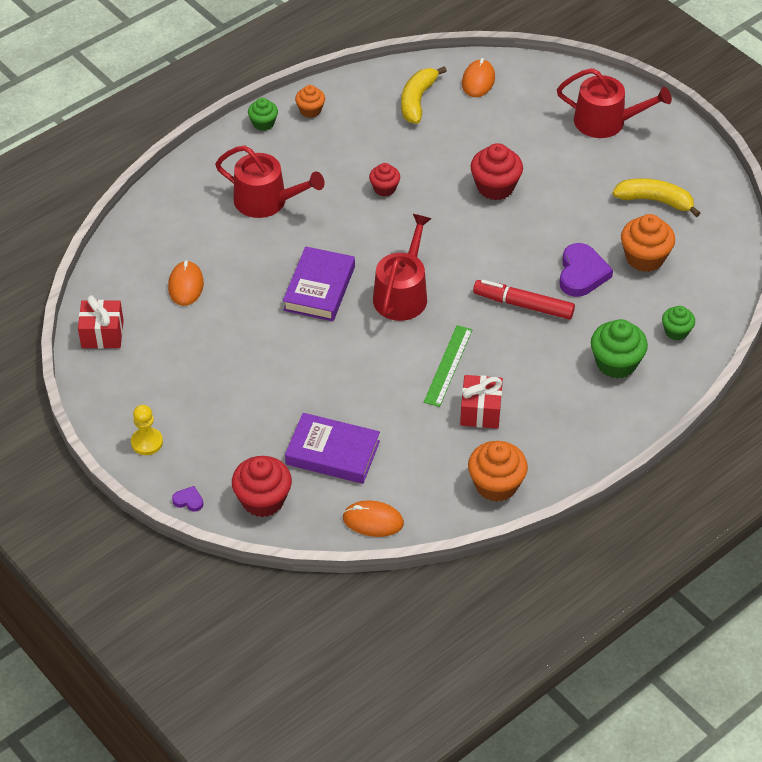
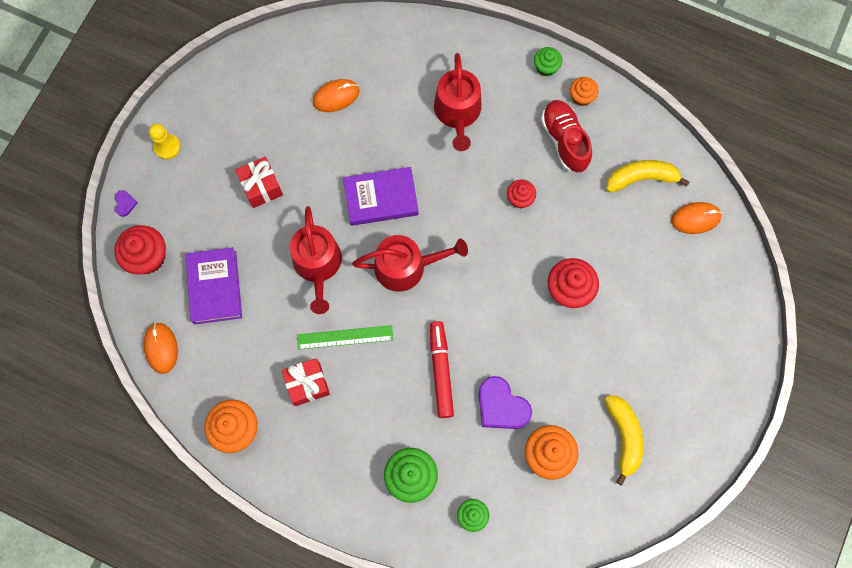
camera: 65 degrees right, 25 degrees up
(102, 334) = (258, 62): red gift -> red gift (261, 187)
(346, 137) = (564, 140): none -> red shoe
(582, 274) = (501, 406): purple heart -> purple heart turned 60 degrees clockwise
(606, 122) = (704, 353): red watering can -> red watering can (318, 265)

